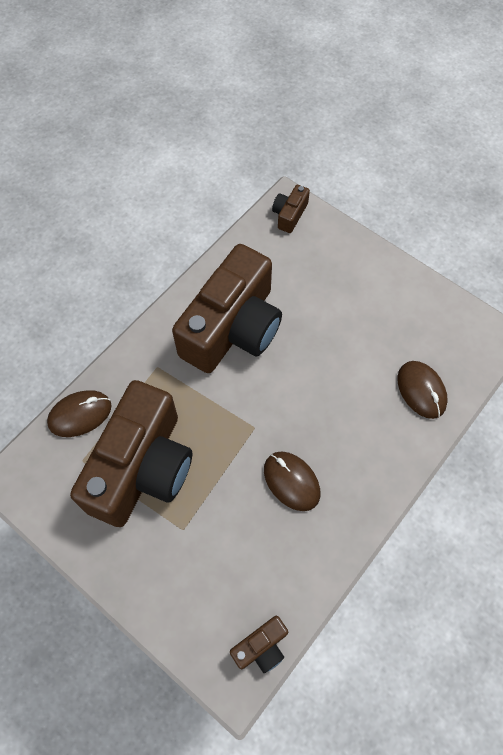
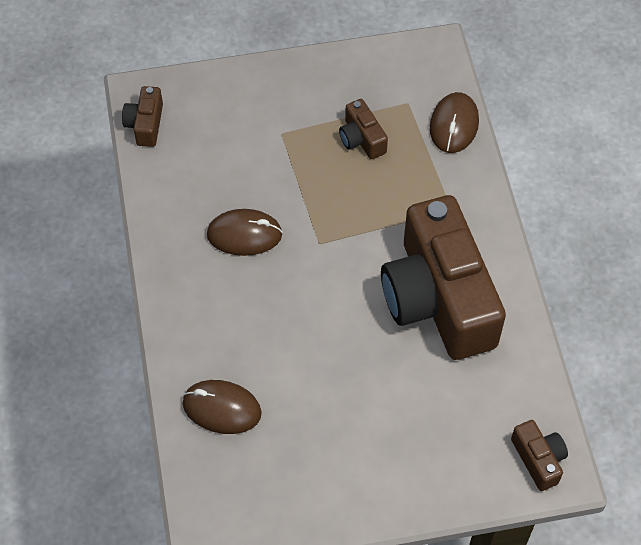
camera: 130 degrees right, 5 degrees down
(142, 467) = (361, 139): brown camera -> brown camera, size x0.41

